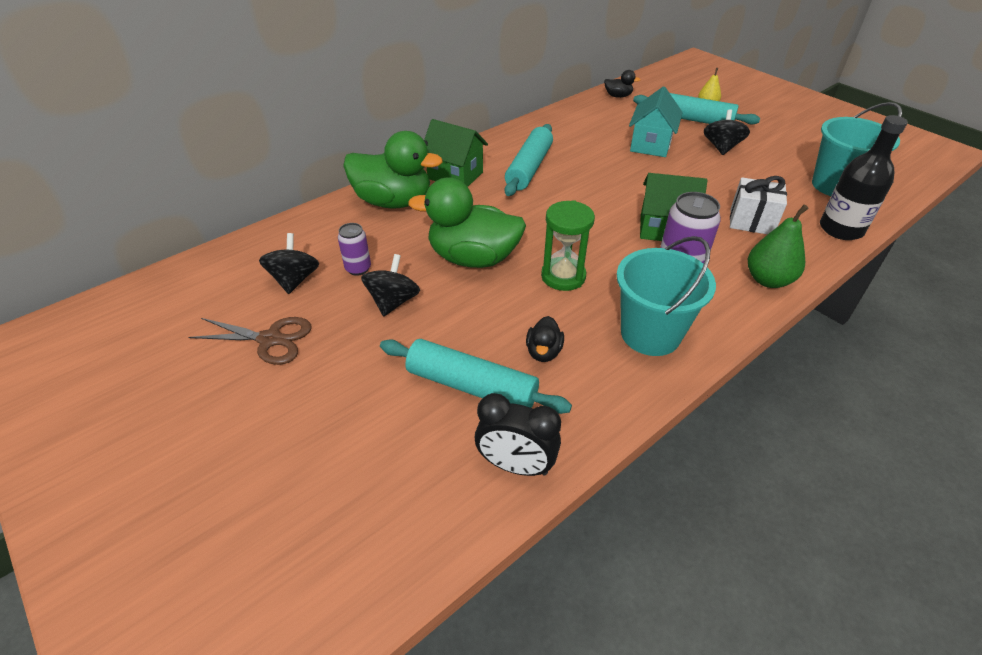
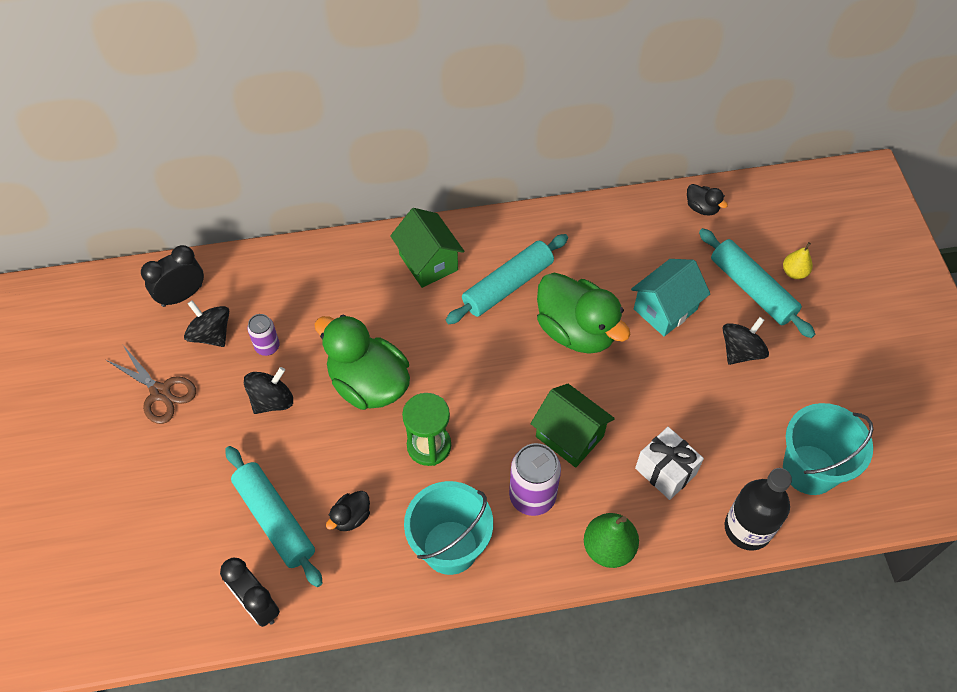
camera: 30 degrees right, 15 degrees up
(244, 265) = (182, 295): none -> black clock
(294, 280) = (211, 334): black spinning top -> black spinning top turned 75 degrees counterclockwise
(393, 202) = (348, 273): green duck -> green duck (576, 330)

